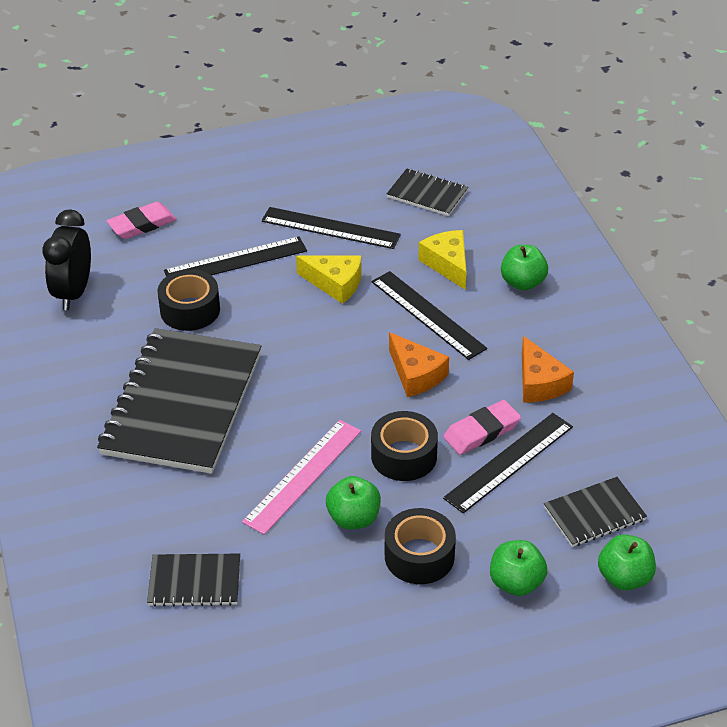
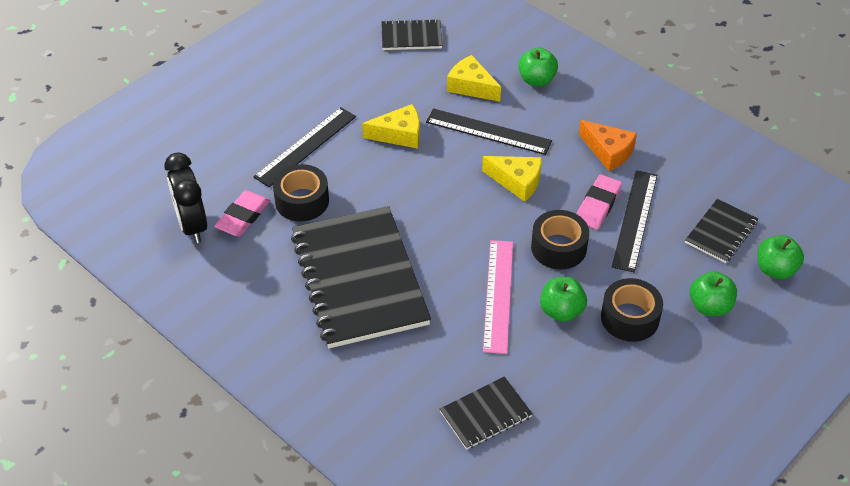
camera: 30 degrees left, 5 degrees up
(142, 224) = (202, 145): pink eraser -> pink eraser (243, 217)
(330, 228) = (359, 91): black ruler -> none
(416, 375) = (517, 182): orange cheese -> yellow cheese

